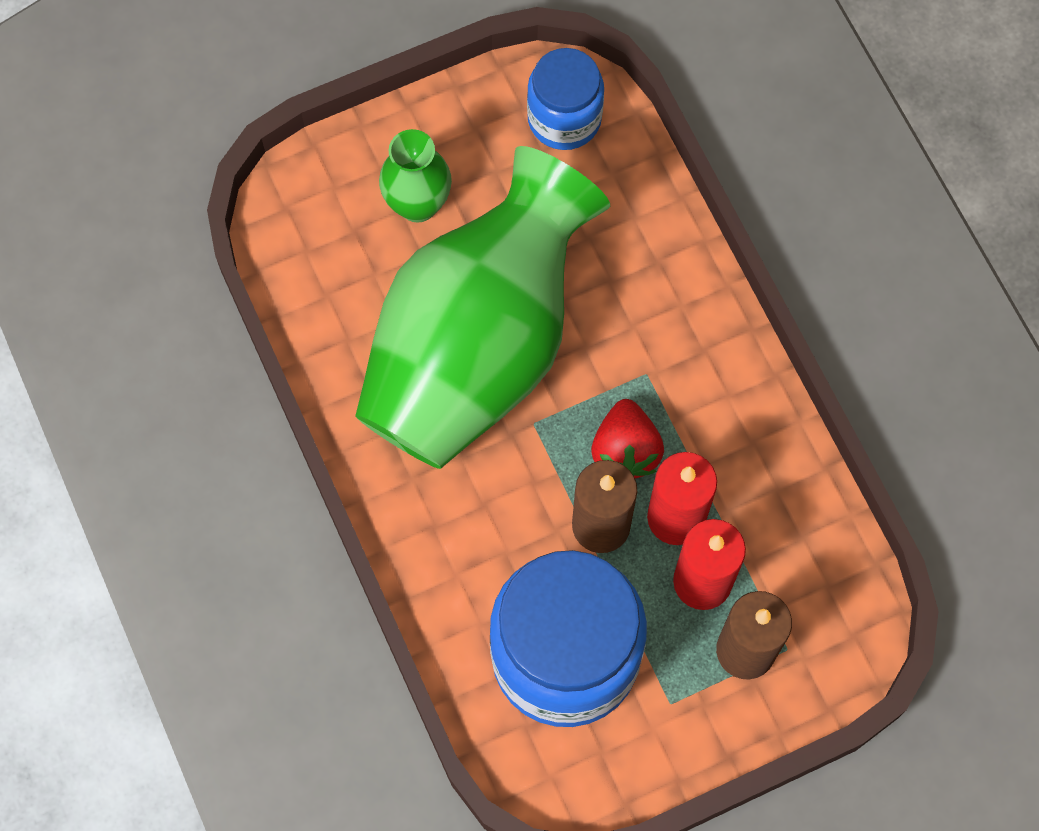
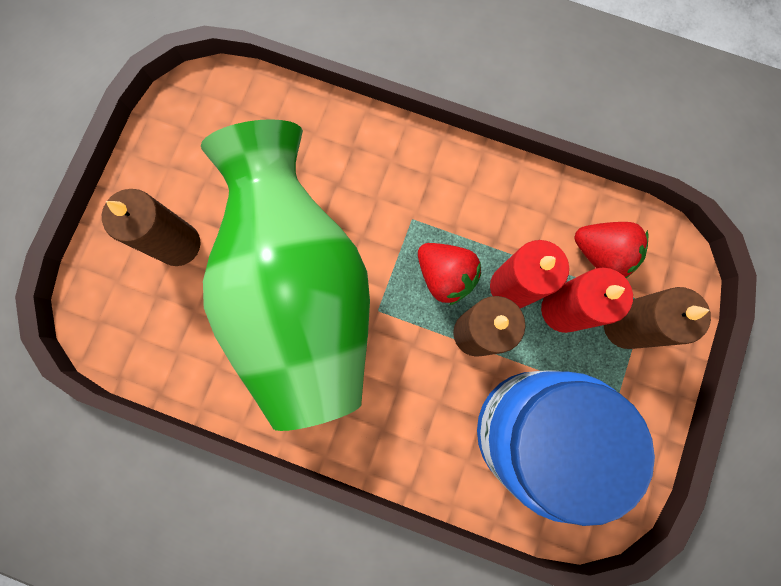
camera: 45 degrees left, 10 degrees up
(418, 204) = (178, 244): green vase -> brown candle
(564, 119) = (215, 113): blue jar -> none
(792, 568) = (602, 253): none -> red strawberry

